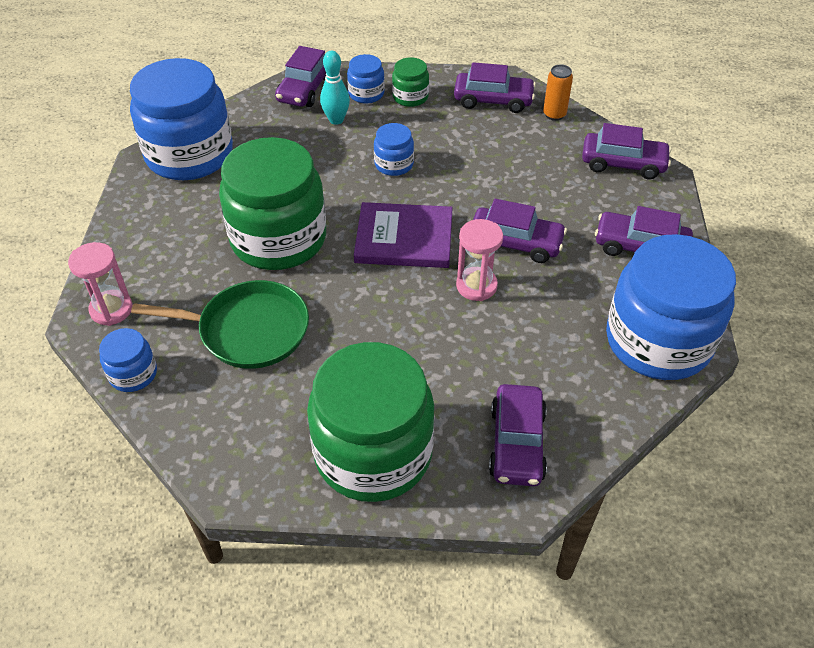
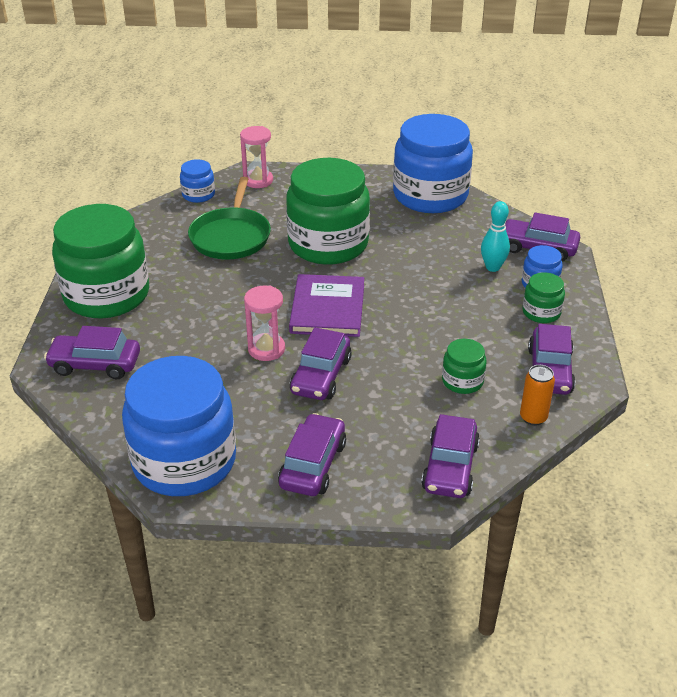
camera: 90 degrees right, 10 degrees down
(394, 164) = (430, 302): blue jar -> none
(512, 150) = (462, 381): none -> green jar

